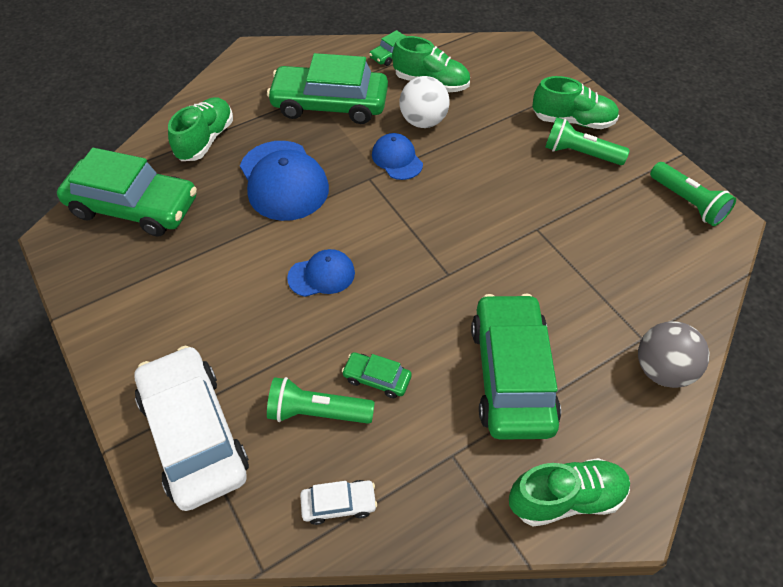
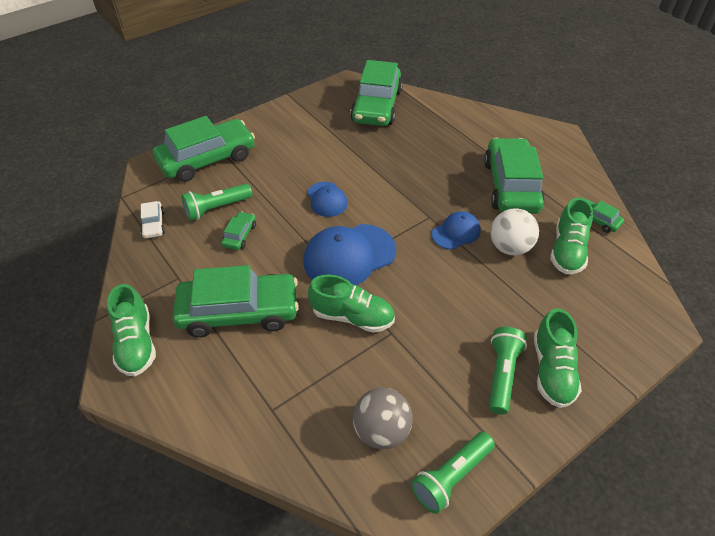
camera: 85 degrees right, 5 degrees down
(194, 434) = (207, 159): white car -> green car
(206, 140) = (448, 126): green shoe -> green shoe (352, 316)
(283, 180) = (415, 170): blue cap -> blue cap (349, 256)
(317, 412) = (216, 208): green flashlight -> green flashlight turned 120 degrees counterclockwise
(662, 370) = (238, 422): grey ball -> grey ball (381, 430)

